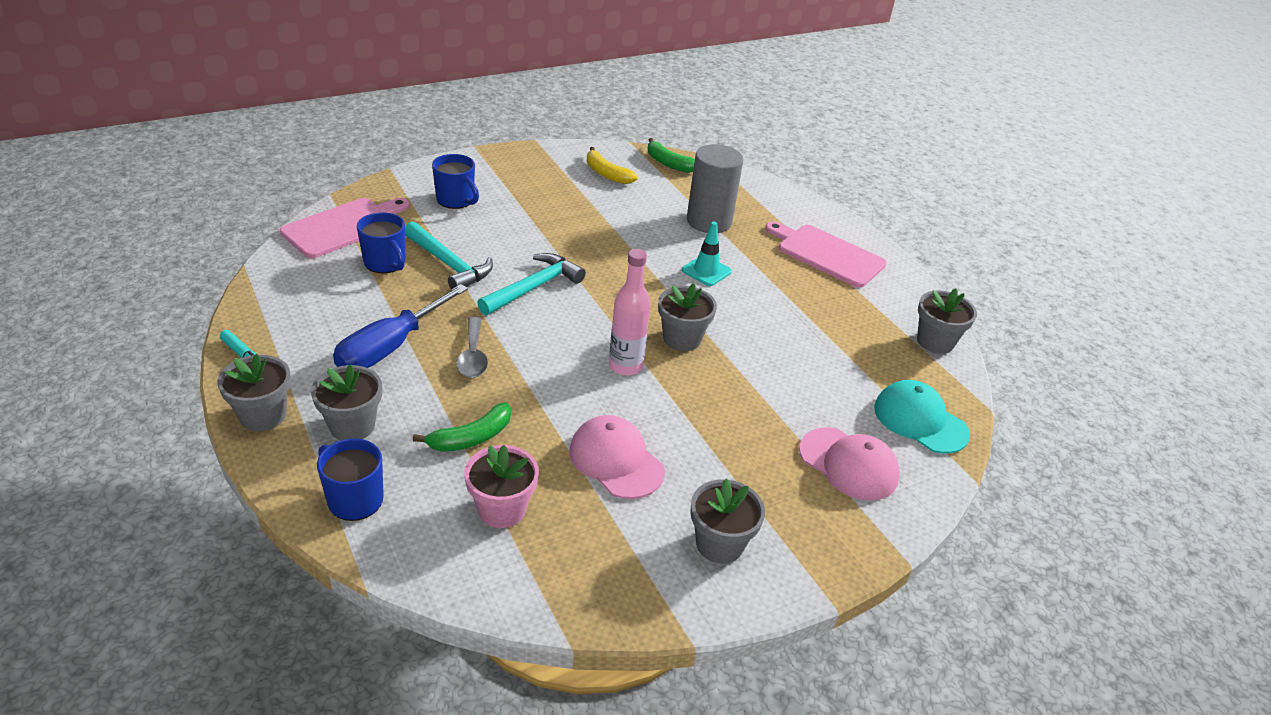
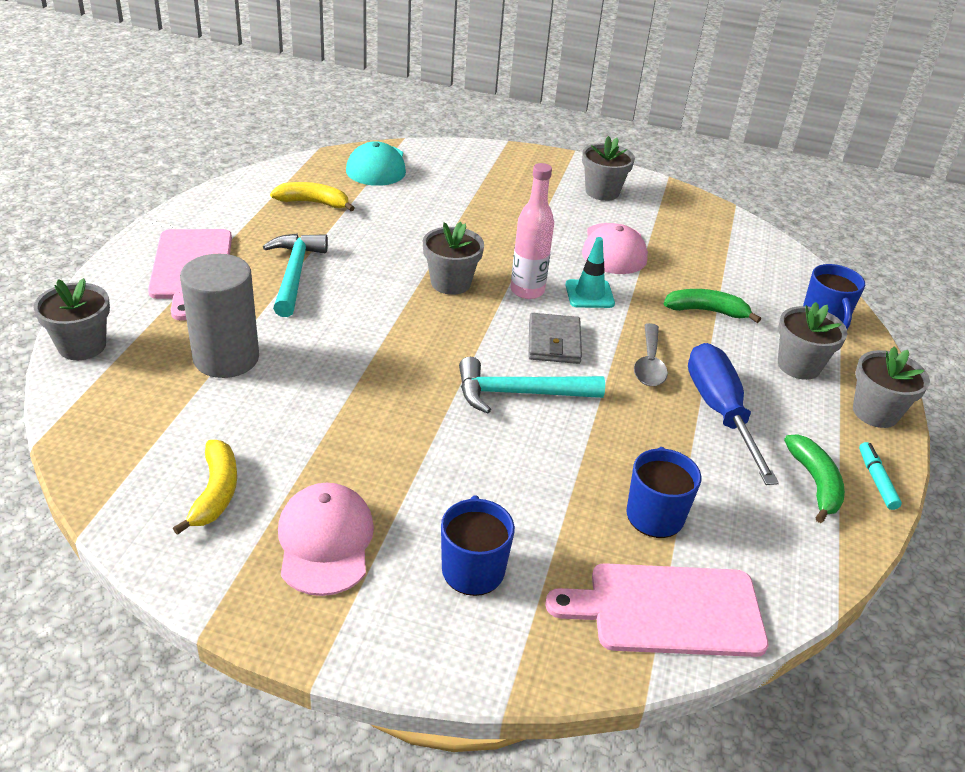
camera: 135 degrees left, 0 degrees up
(391, 347) = (720, 412): blue screwdriver -> blue screwdriver turned 90 degrees counterclockwise
(449, 264) = (581, 470): turquoise hammer -> turquoise hammer (294, 273)
(473, 356) = (649, 364): grey spoon -> grey spoon turned 150 degrees clockwise
(502, 509) = (721, 266): pink flower pot -> none
(555, 334) = (554, 342): none -> grey wallet
(669, 163) = (109, 459): green banana -> green banana (815, 483)
(706, 271) = (329, 316): turquoise traffic cone -> turquoise traffic cone (589, 294)
(849, 464) = (464, 176): pink cap -> pink cap (325, 541)
(875, 347) = (313, 203): none -> yellow banana
(935, 341) = (264, 183): grey flower pot -> grey flower pot (82, 346)

